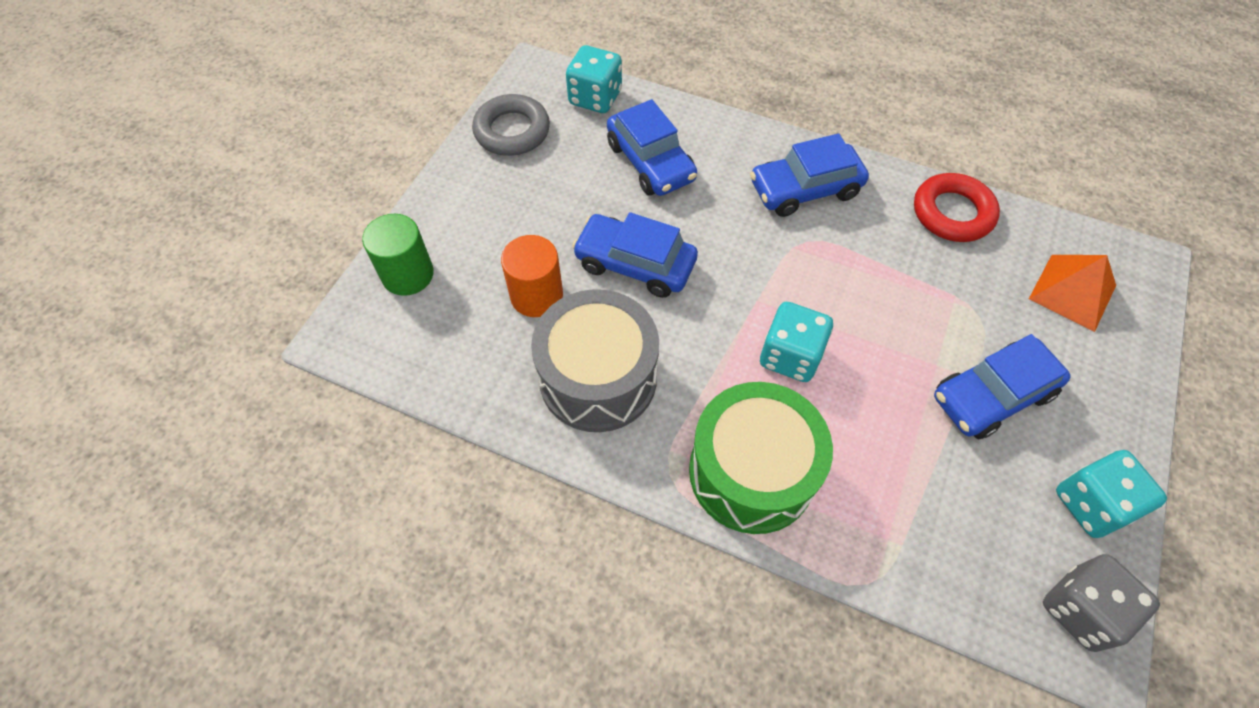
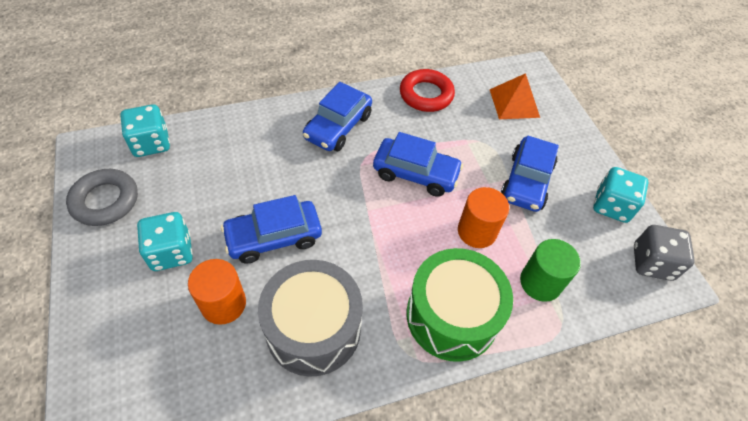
camera: 45 degrees left, 5 degrees down
(407, 274) = (107, 358): green cylinder -> green cylinder (540, 282)
(650, 162) = (227, 164): blue car -> blue car (415, 173)
(790, 356) = (413, 231): turquoise dice -> turquoise dice (171, 252)
(867, 407) = (477, 231): none -> orange cylinder

